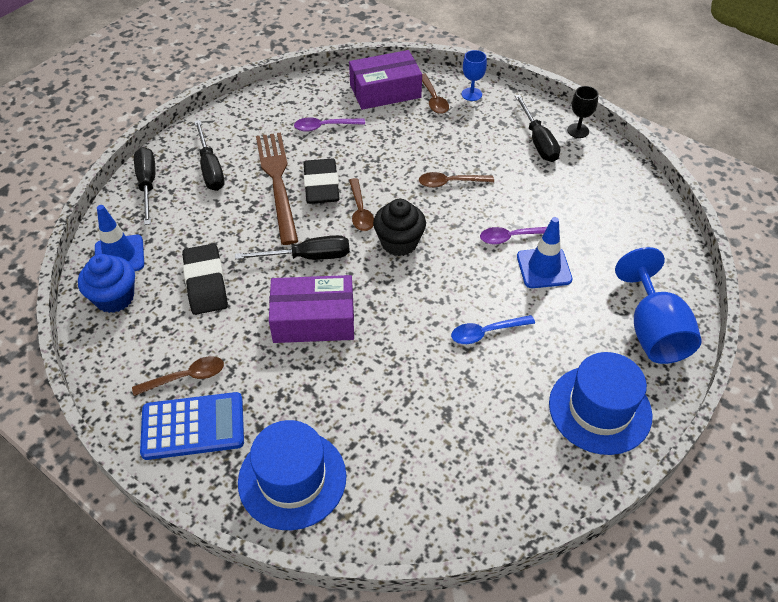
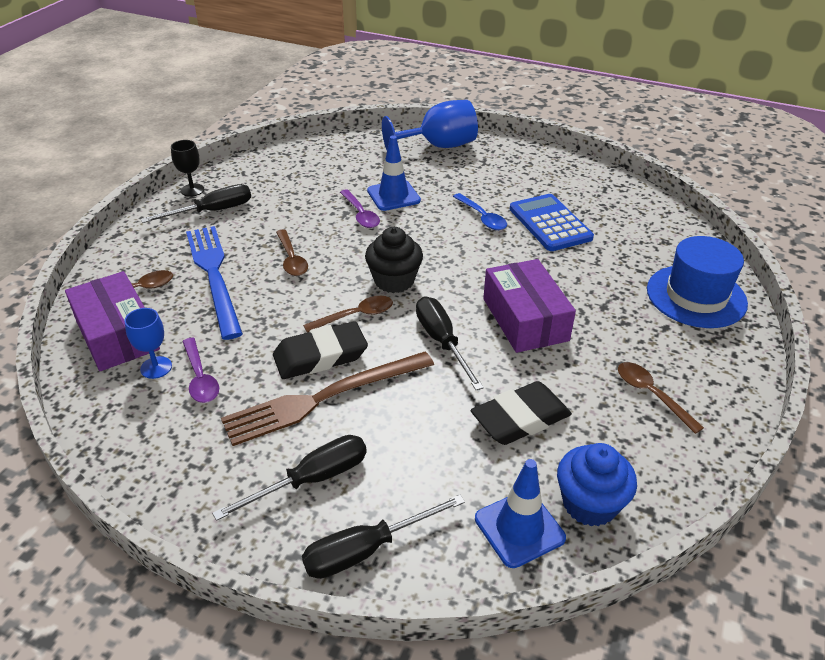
camera: 105 degrees left, 10 degrees down
(193, 427) = (699, 372): blue calculator -> blue calculator (550, 223)
(440, 138) = (214, 275): none -> blue fork
(471, 94) = (126, 263): blue goblet -> blue goblet (156, 367)
(600, 409) = (525, 164): blue hat -> none

